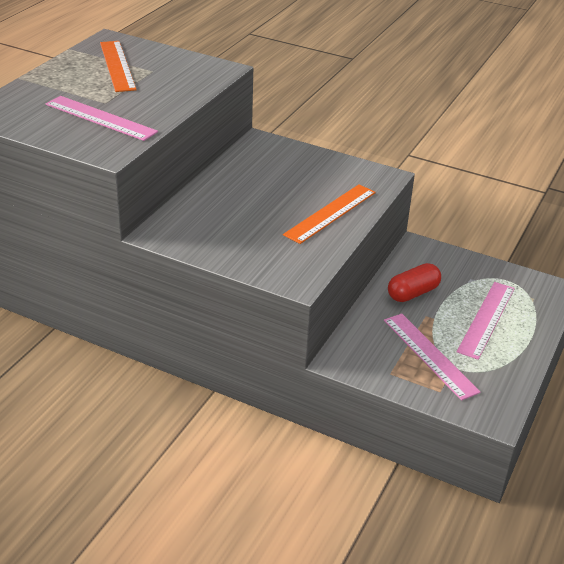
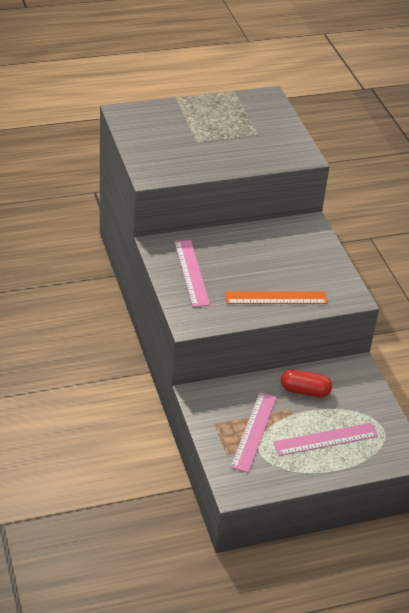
camera: 45 degrees right, 5 degrees up
(100, 118) = (178, 151): pink ruler -> pink ruler (191, 273)
(117, 65) = (243, 119): orange ruler -> none

